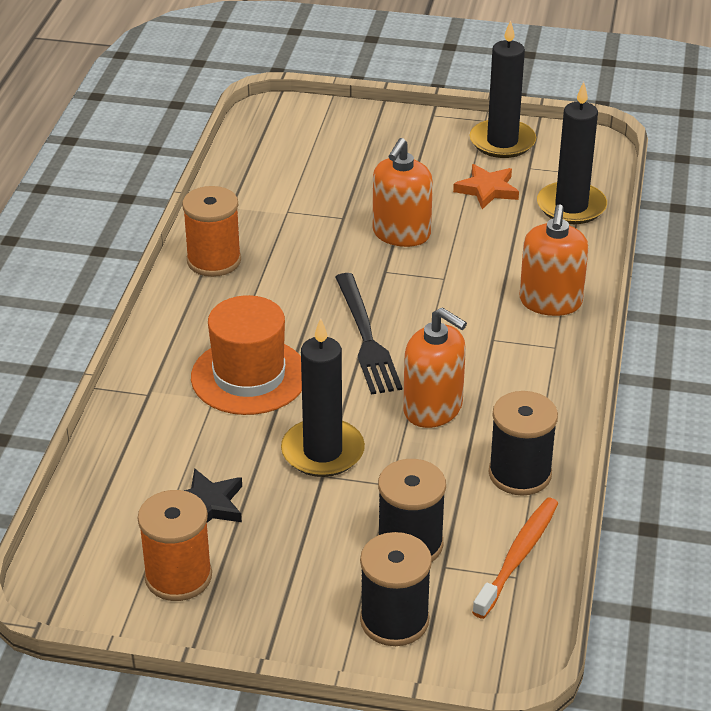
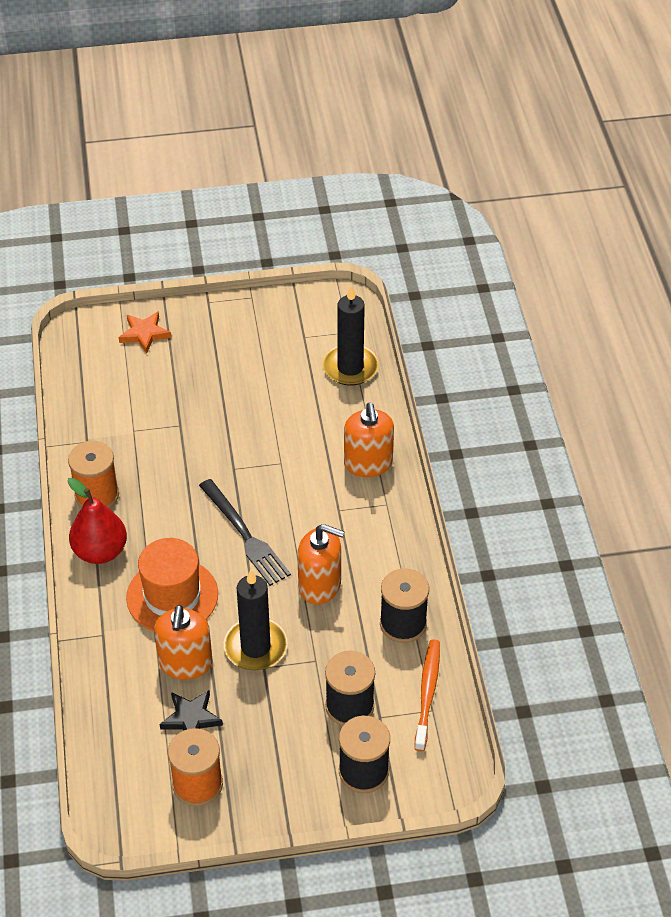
camera: 20 degrees left, 10 degrees up
(189, 314) = (100, 551): none -> red pear
(401, 234) = (231, 429): orange soap dispenser -> orange soap dispenser (185, 663)
(487, 190) = (280, 368): orange star -> orange star (144, 334)
(502, 142) = (274, 316): black candle -> none

